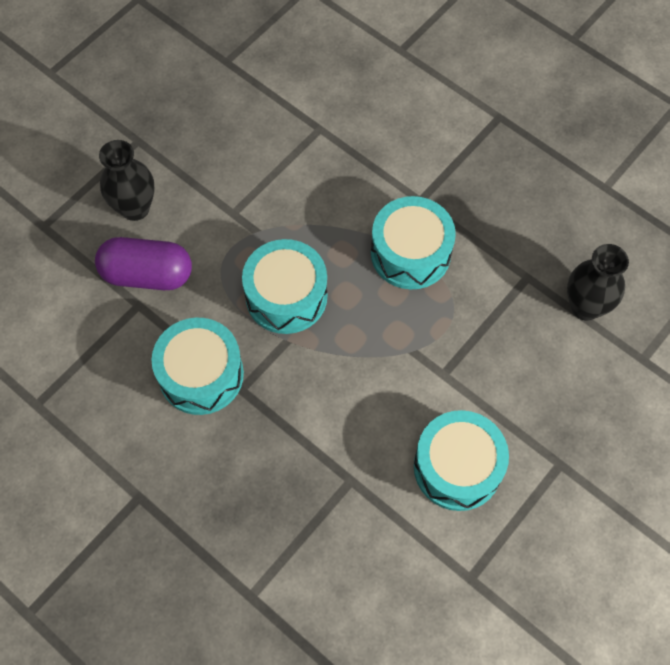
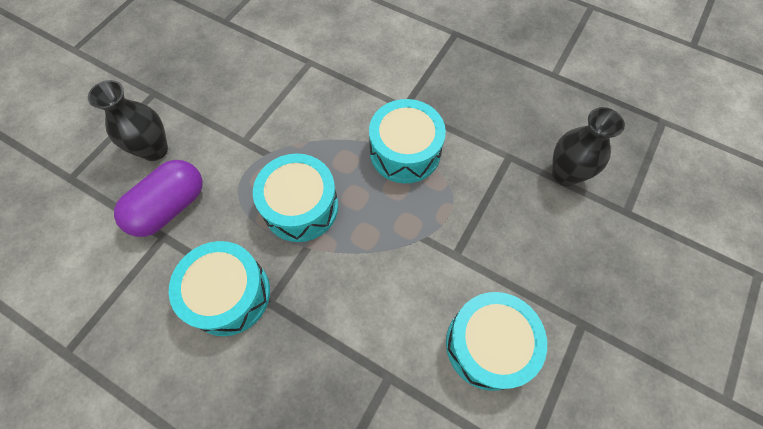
camera: 10 degrees left, 0 degrees up
(147, 275) = (170, 207): purple capsule -> purple capsule turned 45 degrees counterclockwise

